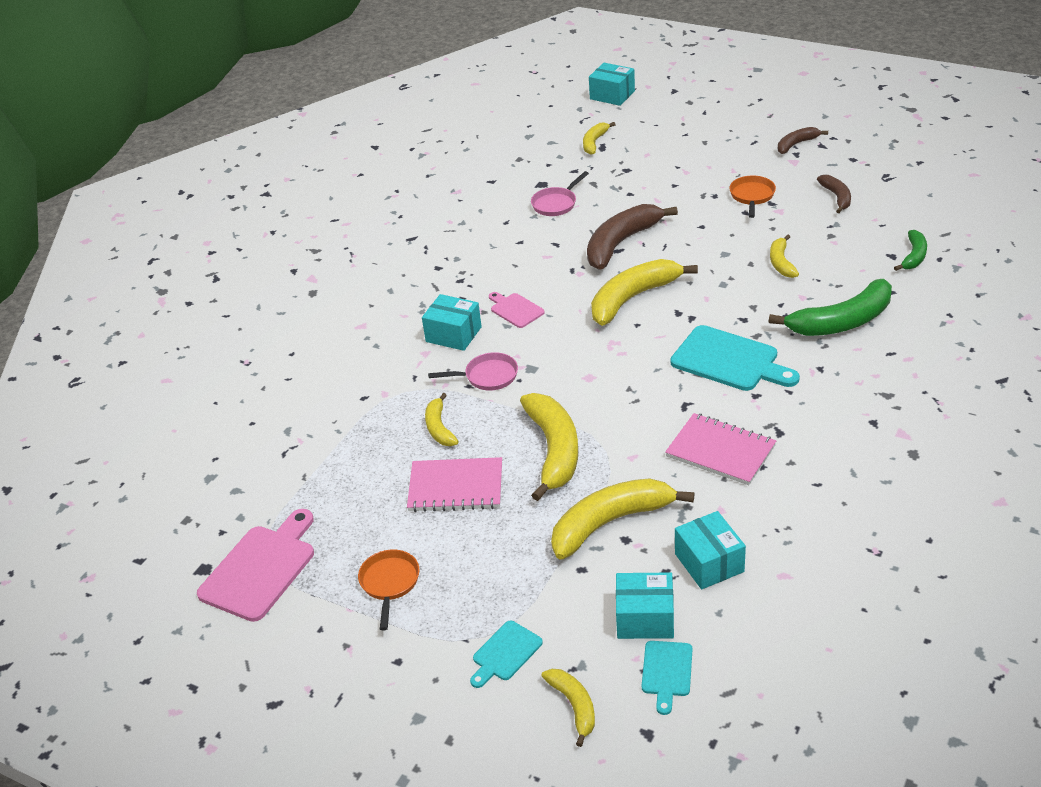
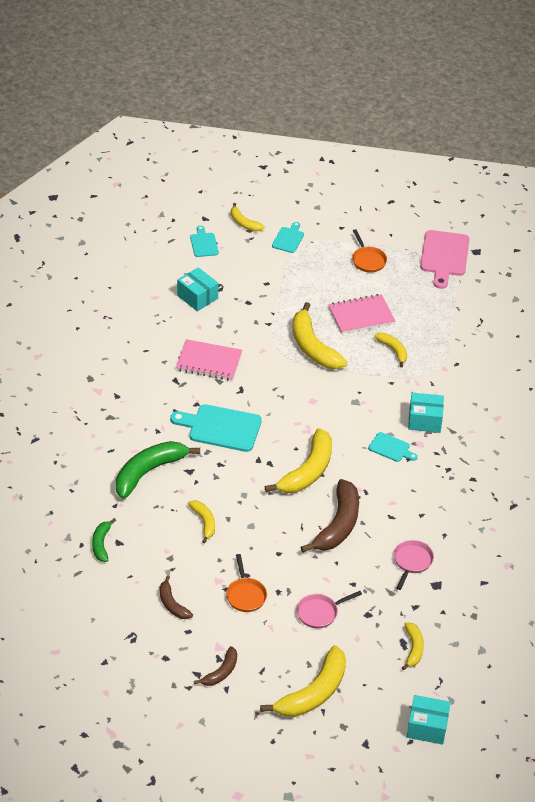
camera: 155 degrees right, 5 degrees up
(487, 376) = (382, 391): pink pan -> pink pan (320, 613)
(515, 309) = (391, 448): pink cutting board -> turquoise cutting board
(610, 522) = (260, 310): yellow banana -> yellow banana (313, 693)
(645, 618) = (223, 265): turquoise box -> none

